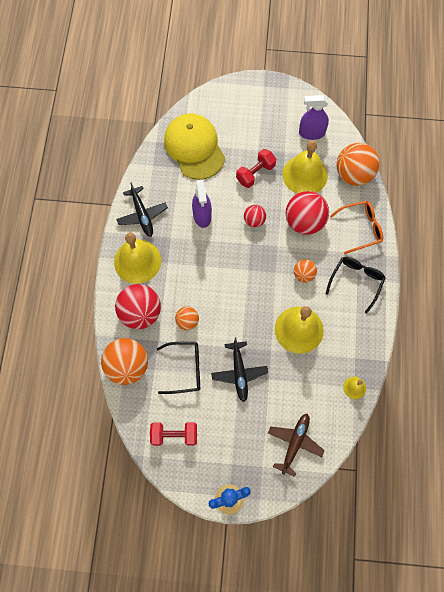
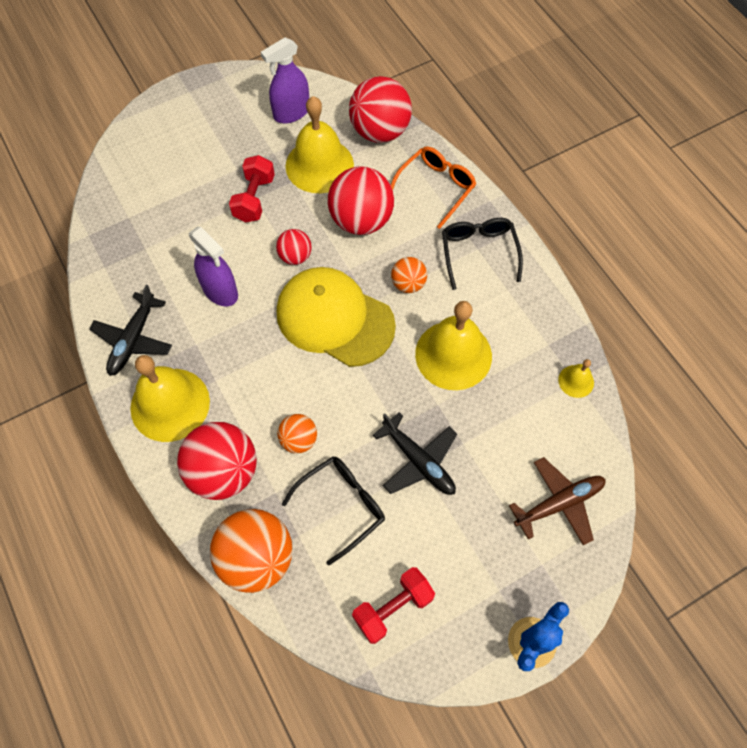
camera: 35 degrees left, 5 degrees down
(142, 215) = (133, 339): black plane -> black plane turned 75 degrees clockwise
(194, 147) = (148, 213): yellow cap -> yellow cap (334, 318)
(294, 443) = (558, 503): brown plane -> brown plane turned 75 degrees clockwise
(354, 174) = (380, 131): orange ball -> red ball

